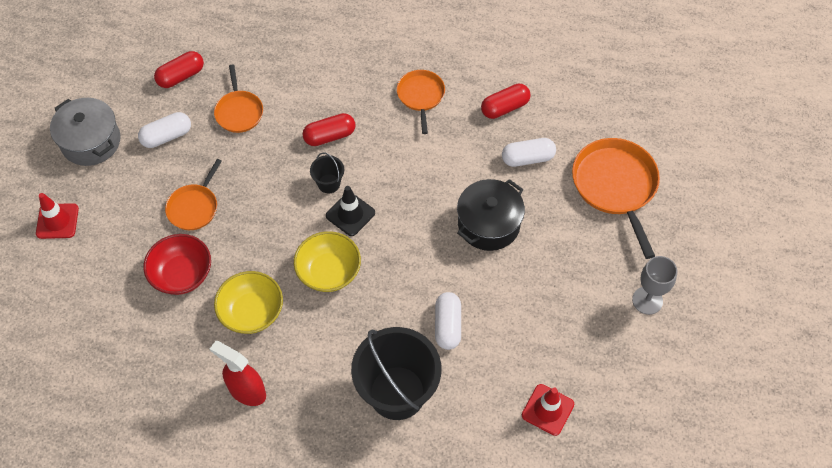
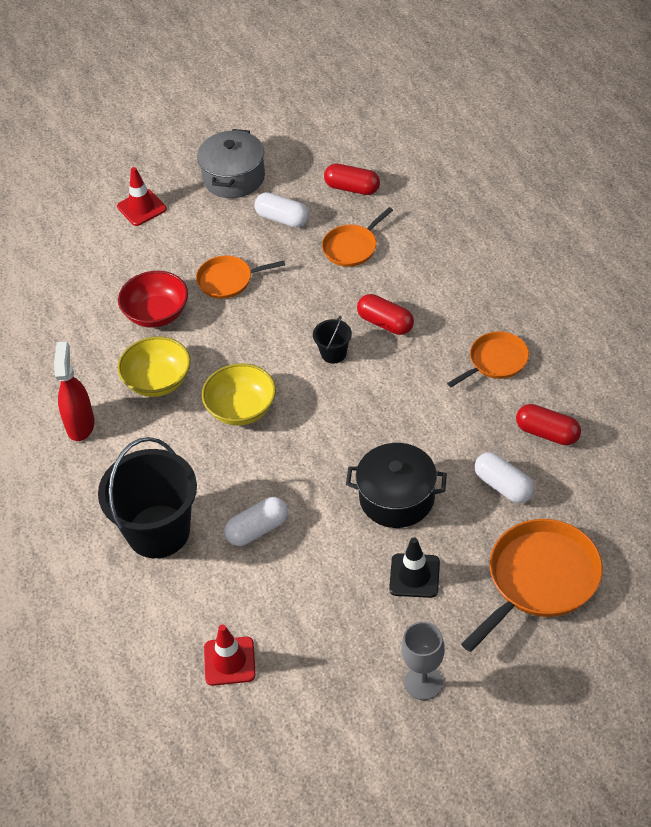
camera: 60 degrees right, 10 degrees down
(350, 214) = (314, 388): black traffic cone -> black traffic cone (414, 576)

